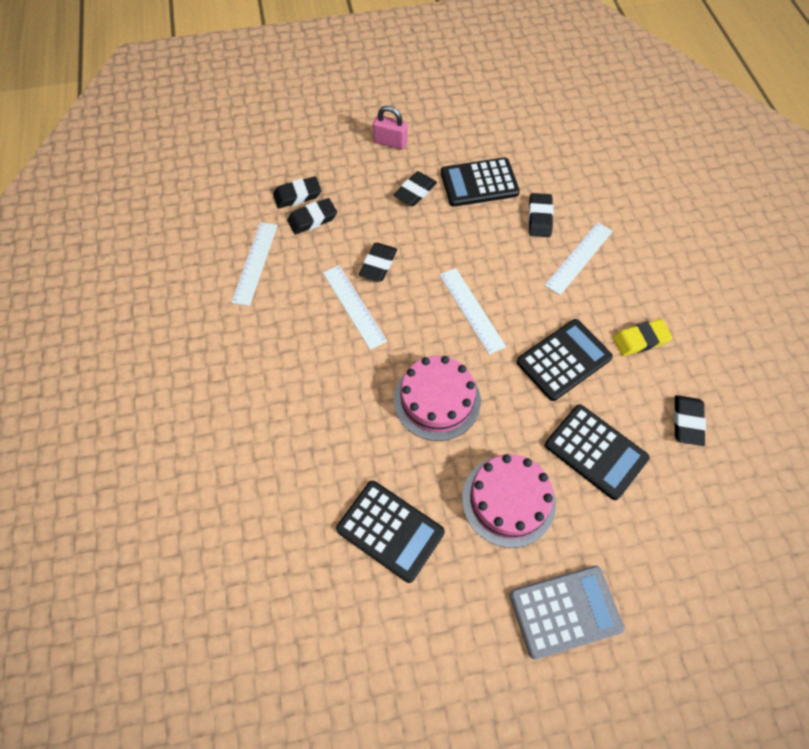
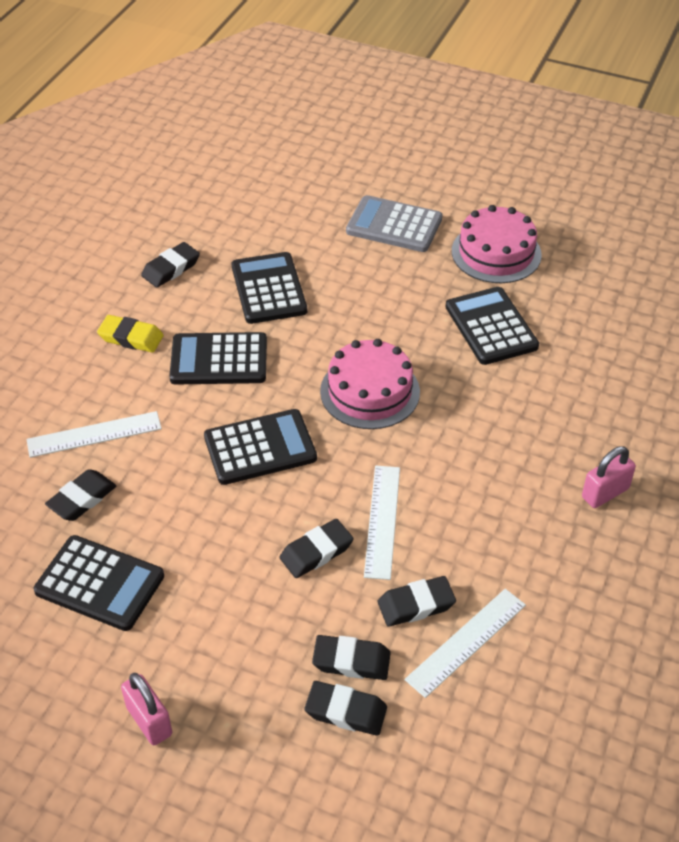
camera: 145 degrees left, 15 degrees down
(215, 415) = (605, 493): none -> pink padlock
(415, 192) = (188, 620): black eraser -> black eraser (416, 605)
(471, 310) = (260, 448): white ruler -> black calculator
(508, 500) = (374, 297): pink cake -> pink cake (496, 253)

